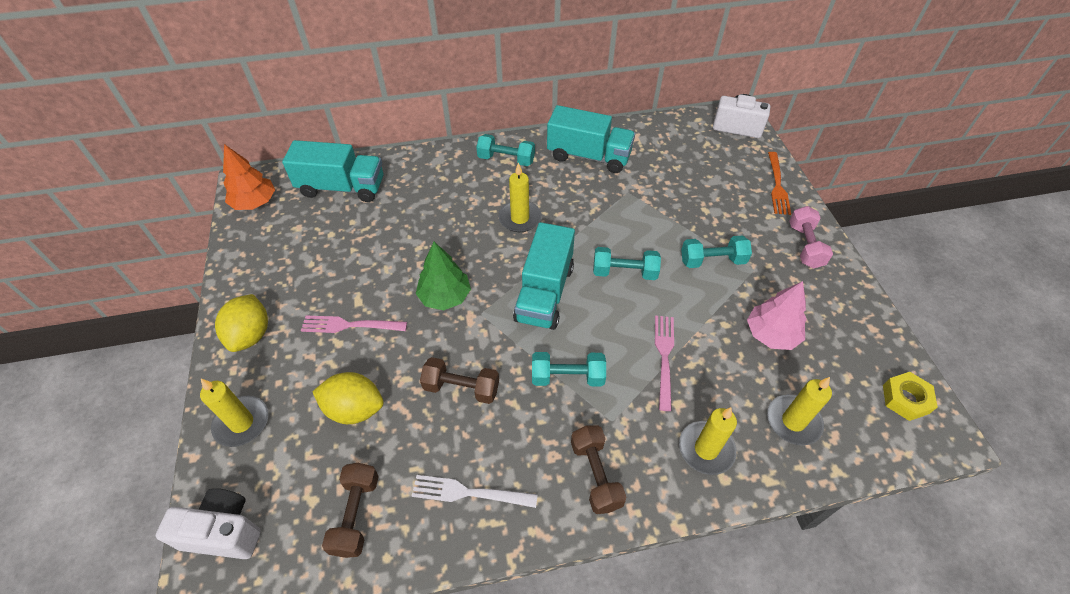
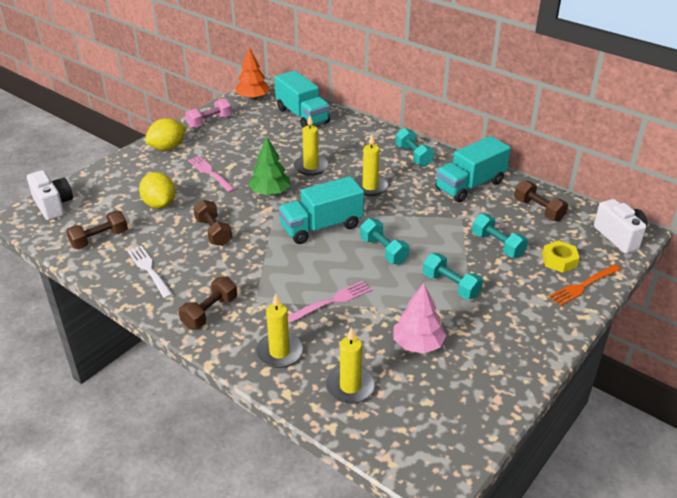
camera: 50 degrees right, 15 degrees down
(242, 423) = (115, 176): yellow candle -> yellow candle (311, 167)
(567, 377) = (268, 267): turquoise dumbbell -> turquoise dumbbell (497, 245)
(589, 156) = (470, 185): turquoise truck -> turquoise truck turned 75 degrees clockwise
(663, 142) = (538, 210): none -> brown dumbbell
(805, 246) = (536, 327): pink dumbbell -> pink dumbbell (209, 122)
(905, 399) = (445, 444): yellow nut -> yellow nut (559, 260)

